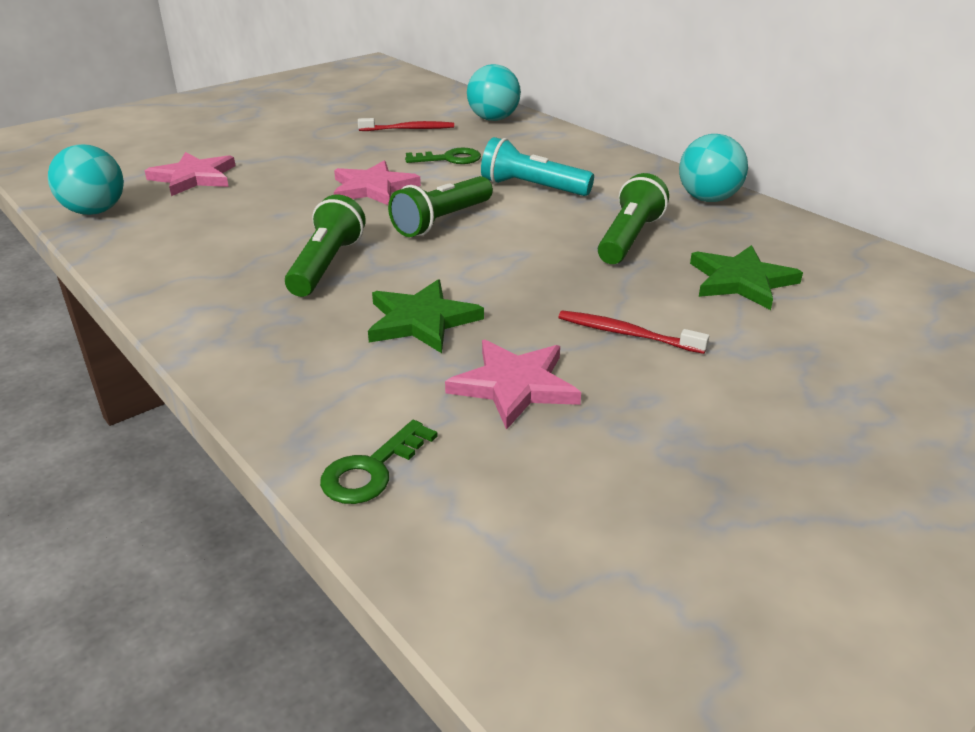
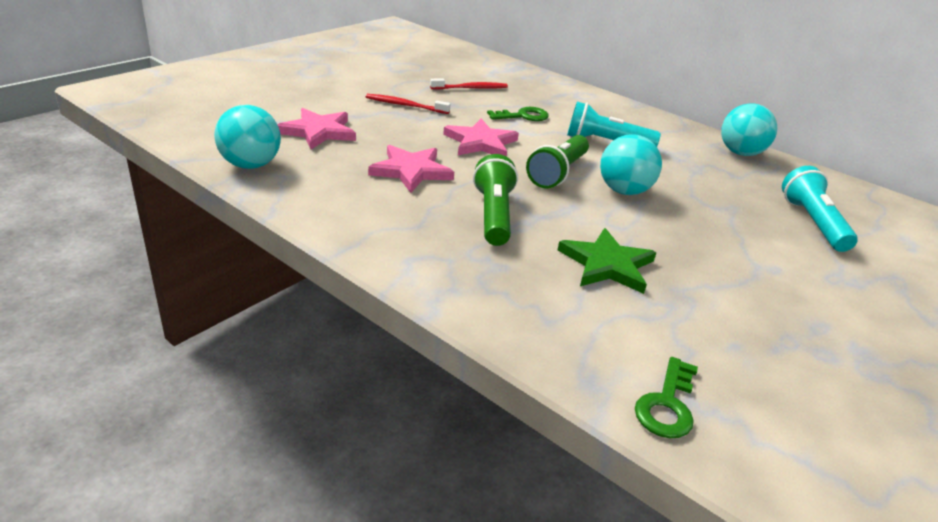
camera: 15 degrees left, 0 degrees up
(493, 119) = (532, 81): turquoise ball -> turquoise ball (623, 191)
(514, 386) = (719, 320): pink star -> pink star (411, 171)
(627, 334) = (767, 271): red toothbrush -> red toothbrush (405, 105)
(629, 238) = (709, 187): green flashlight -> none
(741, 281) = (812, 222): green star -> turquoise flashlight

